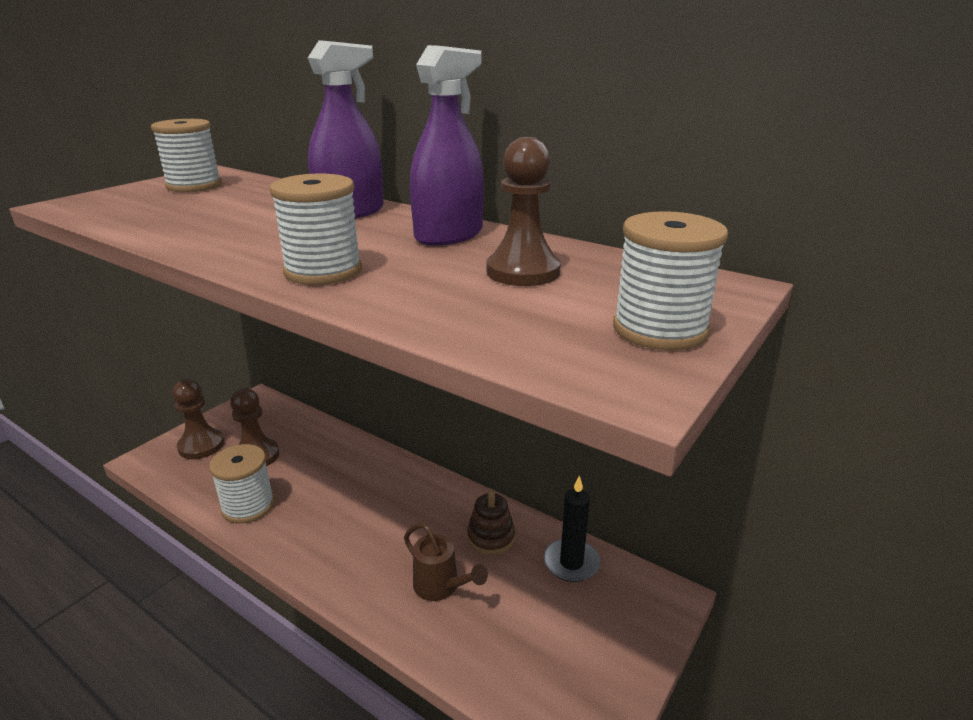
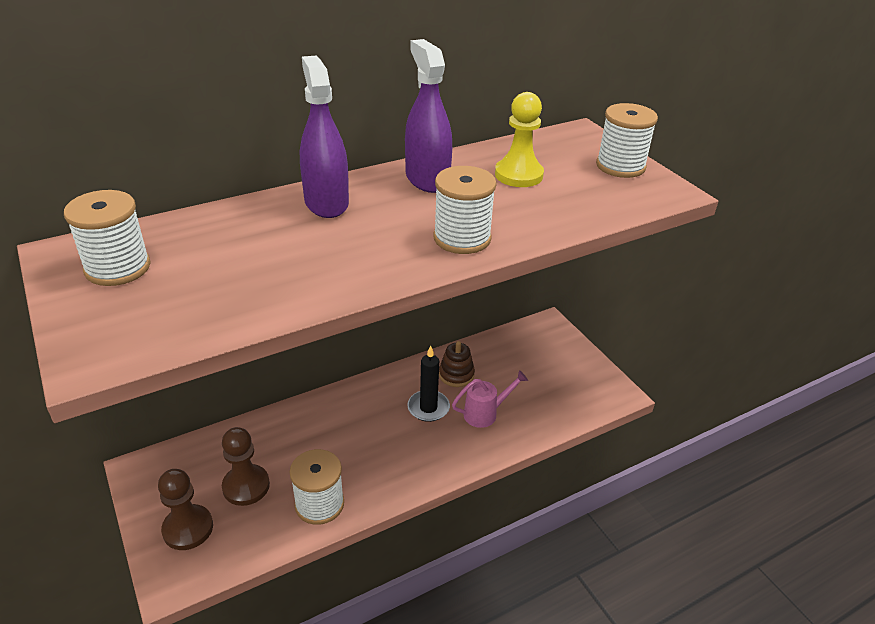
camera: 65 degrees left, 10 degrees up
(441, 587) = (485, 413): brown watering can -> pink watering can
(523, 272) = (518, 175): brown pawn -> yellow pawn
(571, 563) = (501, 349): black candle -> black candle (428, 408)

